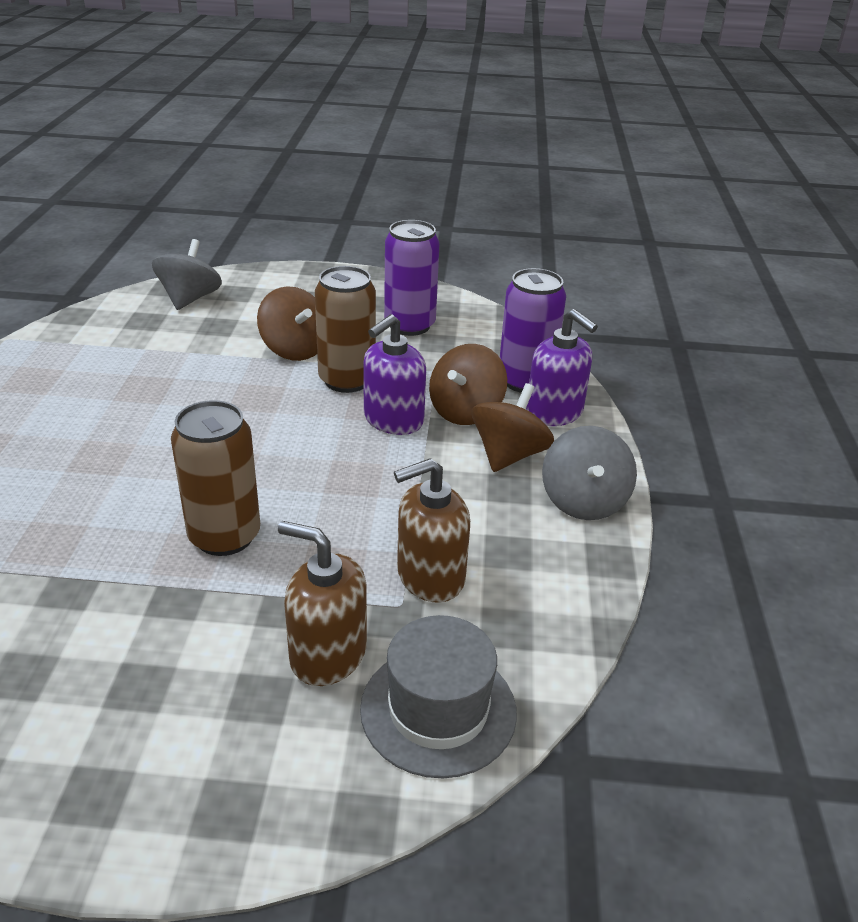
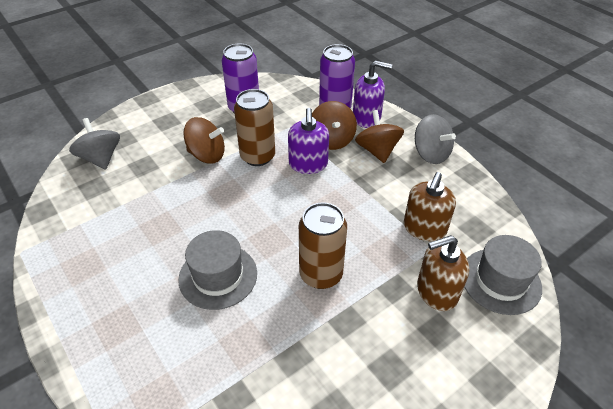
camera: 40 degrees left, 10 degrees up
(124, 465) = (218, 276): none -> grey hat

